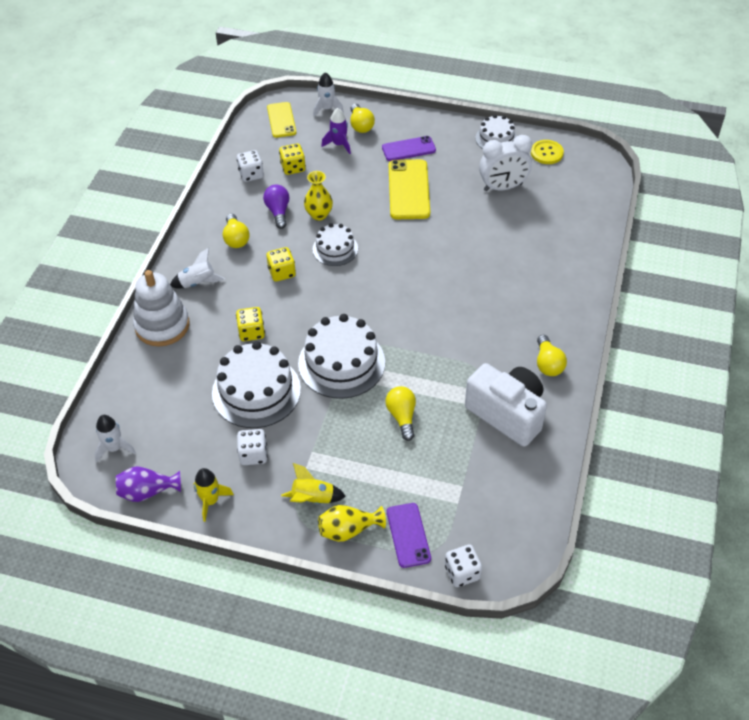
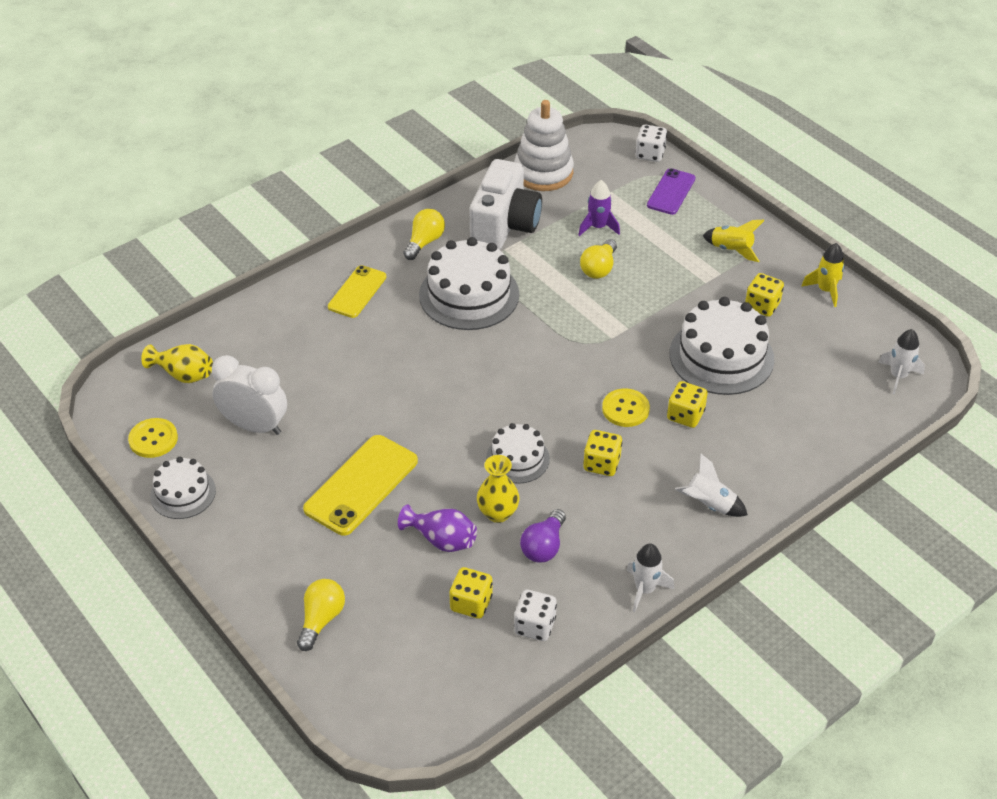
camera: 145 degrees left, 5 degrees down
(147, 492) = (882, 325): purple vase -> purple vase (441, 540)
(162, 325) = (782, 475): white stacking toy -> white stacking toy (543, 173)
(236, 239) = (624, 538): yellow light bulb -> none
(253, 454) = (762, 306): white dice -> yellow dice
(281, 120) = (418, 700): yellow phone -> yellow phone (357, 292)
(294, 315) = (625, 409): none -> yellow button
(327, 109) = (337, 680): white rocket -> white rocket (645, 589)
(339, 144) = (379, 605): purple rocket -> purple rocket (598, 227)
(341, 363) = (615, 338): white cake -> white cake (469, 294)
(348, 530) = (717, 217): yellow vase -> yellow vase (183, 374)
(408, 149) = (300, 543): purple phone -> none
(507, 414) = (504, 226): white camera -> white camera turned 150 degrees counterclockwise

